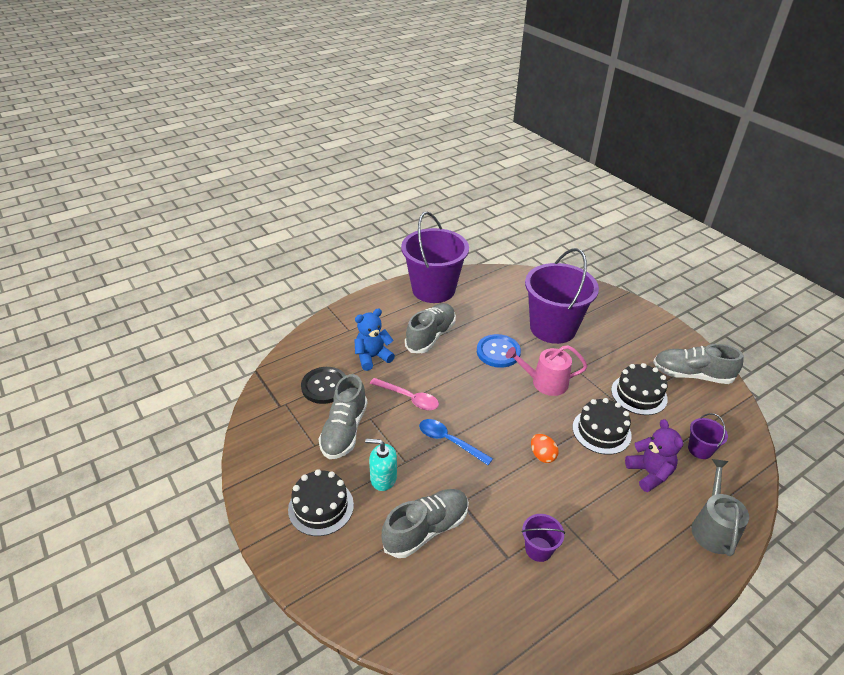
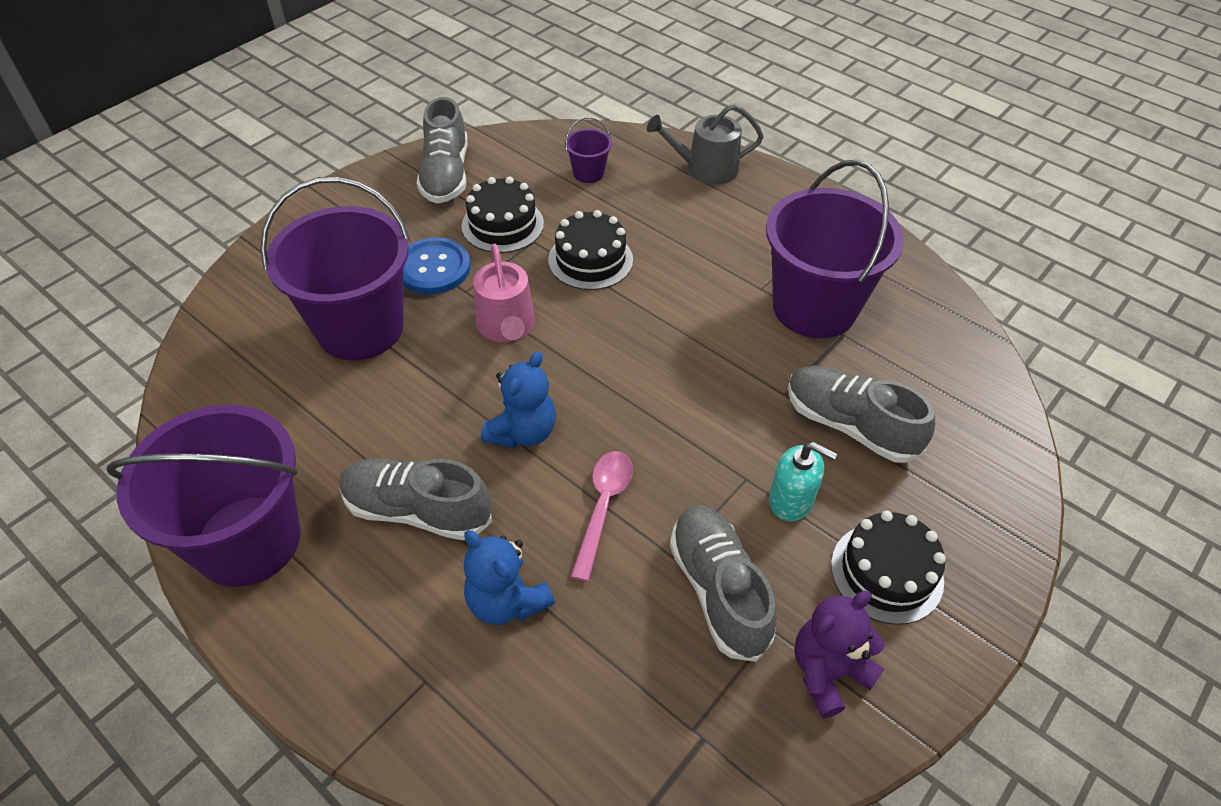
camera: 105 degrees left, 10 degrees up
(325, 386) = (619, 667): black button -> none
(344, 430) = (718, 590): grey shoe -> grey shoe turned 105 degrees counterclockwise
(383, 478) = (791, 500): turquoise soap dispenser -> turquoise soap dispenser turned 60 degrees counterclockwise
(449, 441) = (679, 429): blue spoon -> none
(466, 377) = (523, 432): none -> blue teddy bear
(498, 352) = (443, 396): blue button -> blue button (433, 268)
(538, 549) = (814, 307): purple bucket -> purple bucket, size x2.38
(542, 455) = (661, 317): orange egg -> none
(649, 473) = (647, 215): purple teddy bear -> purple teddy bear (828, 672)

